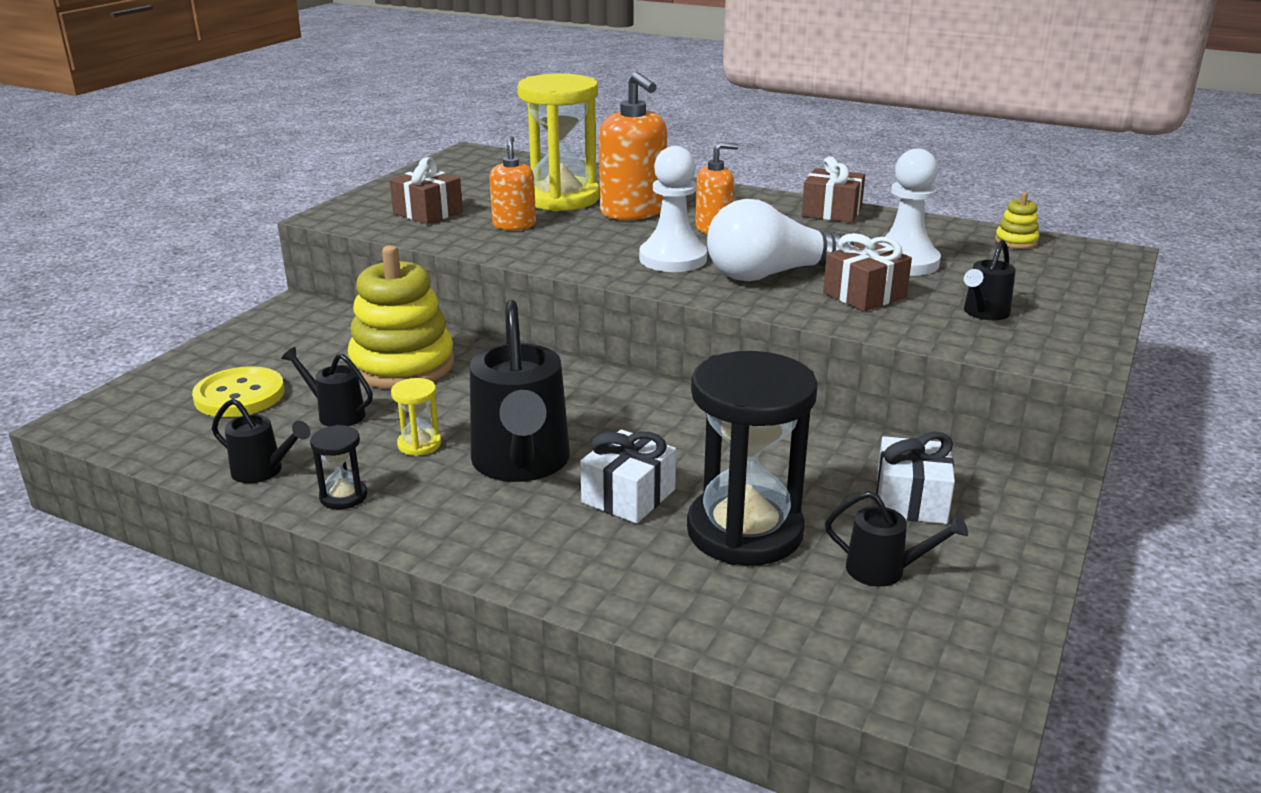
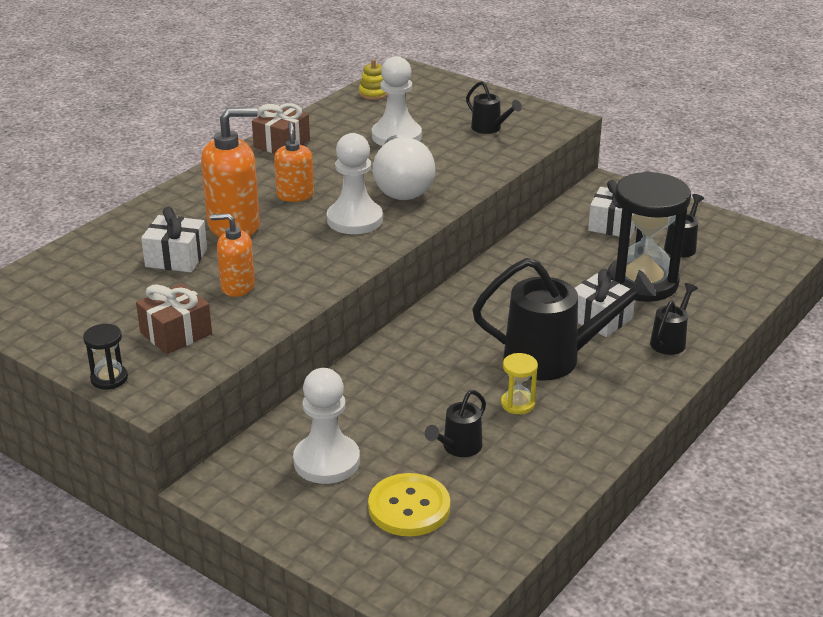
camera: 80 degrees left, 5 degrees up
(263, 471) = (547, 482): black watering can -> black watering can (670, 341)
(322, 349) = (326, 461): none -> white pawn
(343, 496) = (588, 439): black hourglass -> black hourglass (109, 378)
(402, 365) = (376, 412): yellow stacking toy -> none
(561, 198) = (176, 258): yellow hourglass -> white gift
(864, 295) = (449, 159): brown gift -> none

